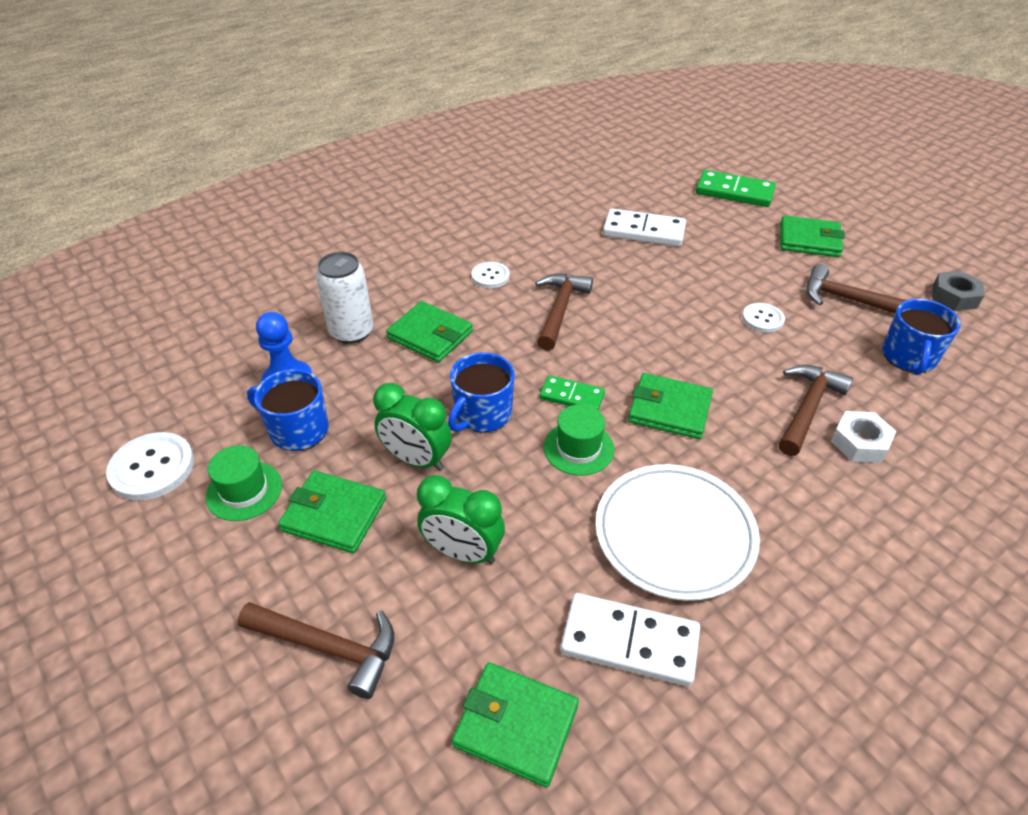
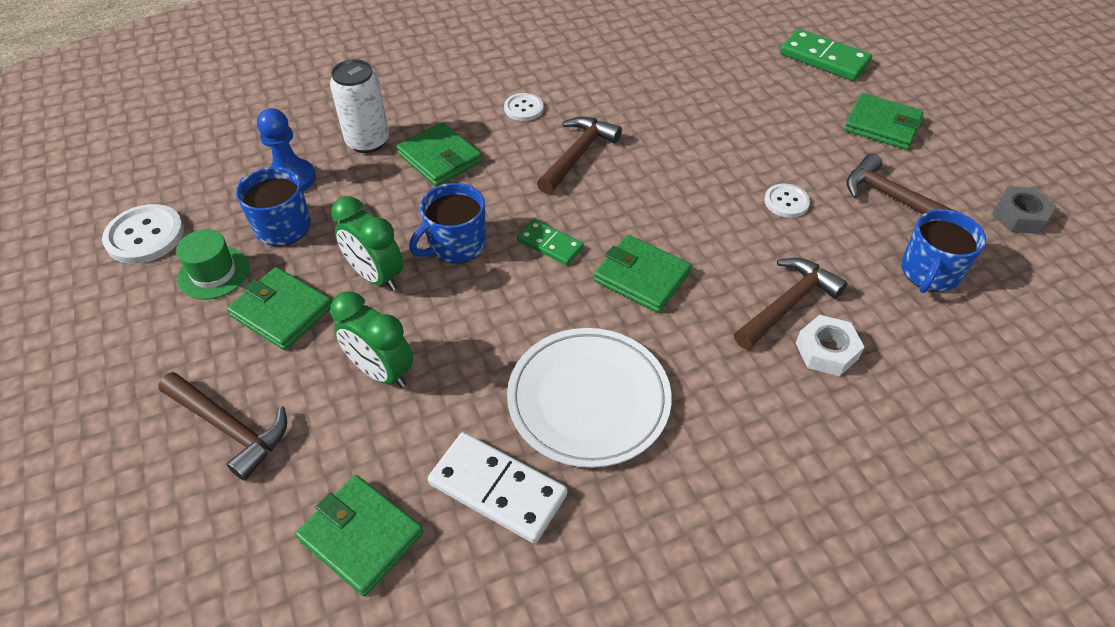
camera: 15 degrees right, 5 degrees up
(578, 448) = (533, 297): green hat -> none
(643, 231) = (703, 87): white domino -> none

